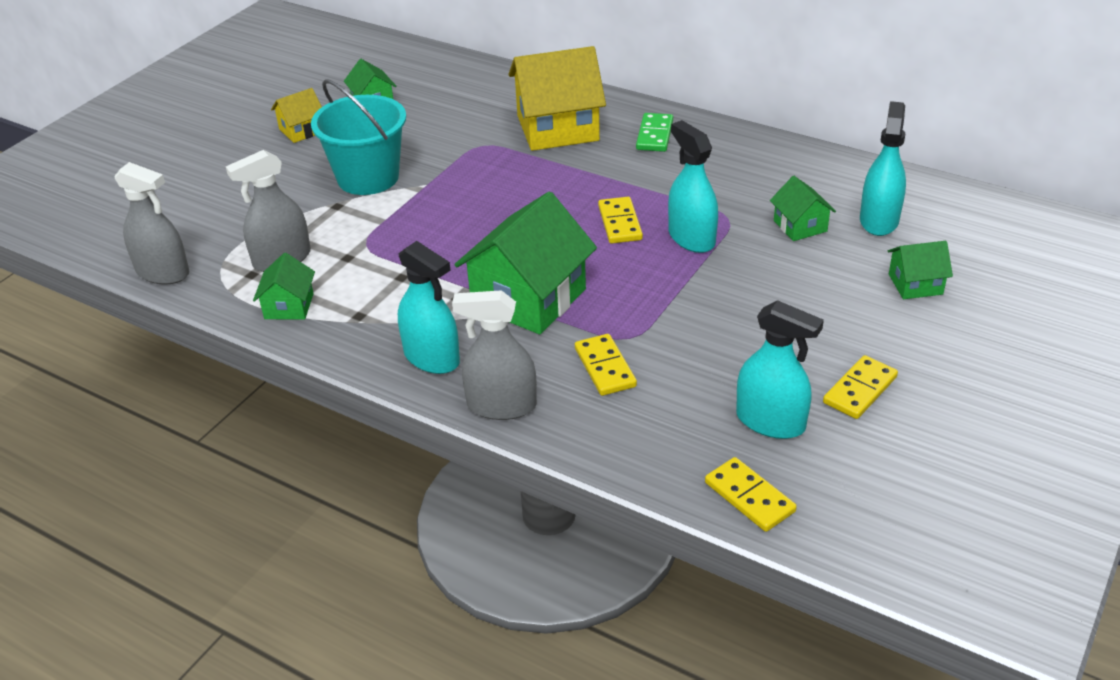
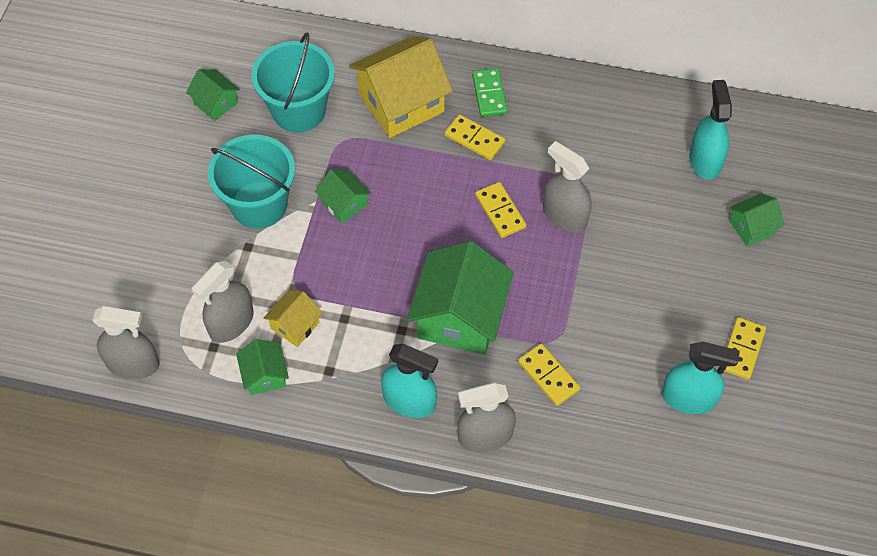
camera: 20 degrees left, 20 degrees up
(301, 130) = (167, 156): yellow house -> yellow house (295, 325)
(450, 118) = (298, 110): none -> turquoise bucket
(691, 238) = (564, 216): turquoise spray bottle -> grey spray bottle
(749, 497) = (696, 473): yellow domino -> yellow domino (474, 139)
(800, 226) = (645, 181): green house -> green house (344, 203)

